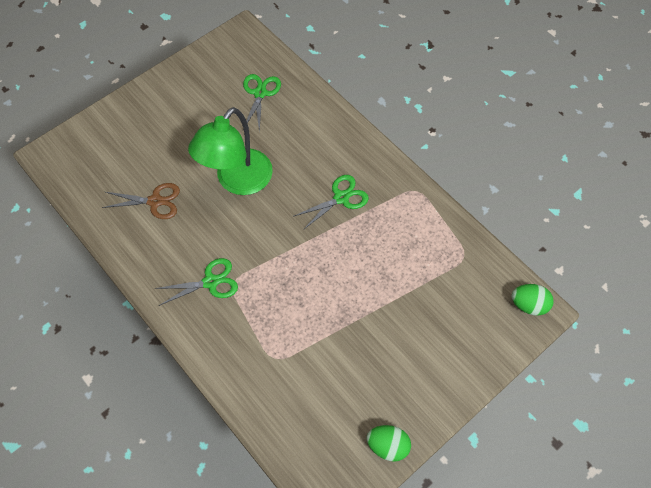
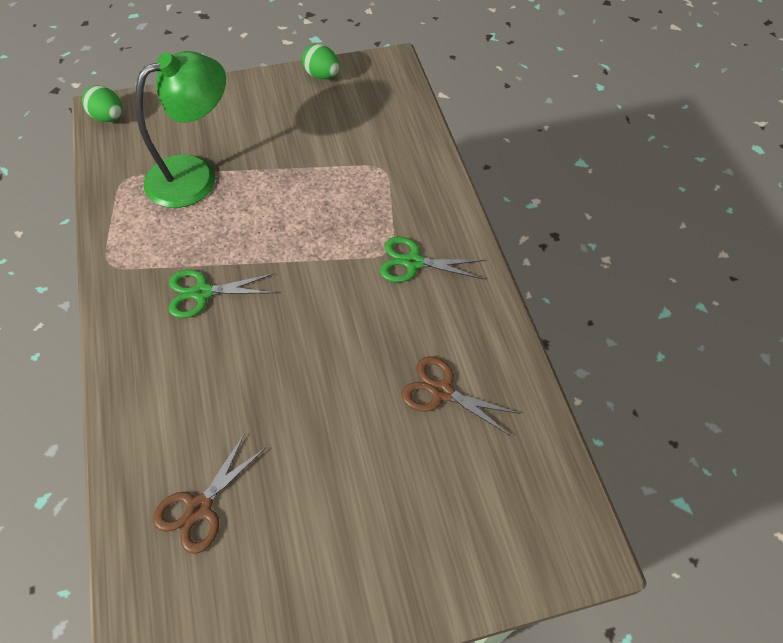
camera: 155 degrees left, 5 degrees down
(237, 181) = (317, 372): green lamp -> green lamp (195, 175)
(260, 93) = (199, 508): green scissors -> brown scissors

